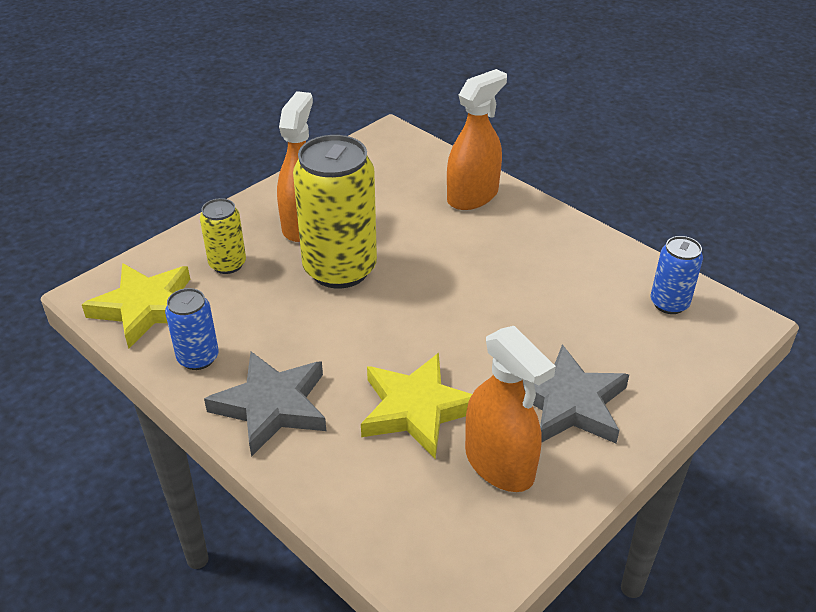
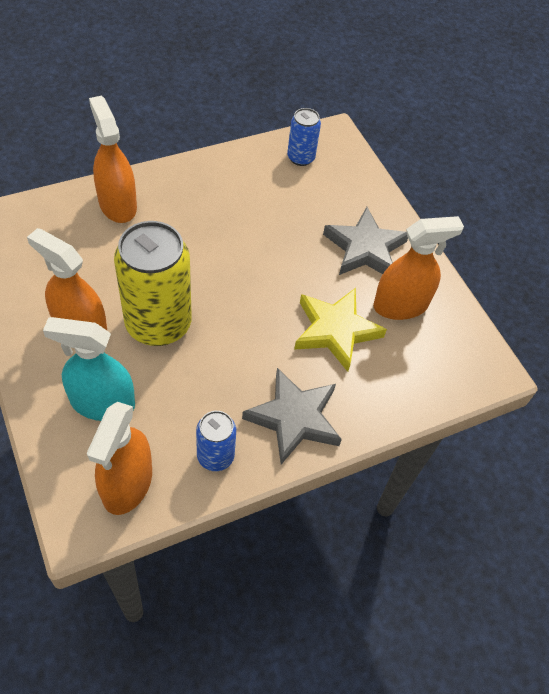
camera: 75 degrees left, 15 degrees up
(145, 308) = (127, 484): yellow star -> orange spray bottle
(227, 264) = (102, 403): yellow can -> turquoise spray bottle

